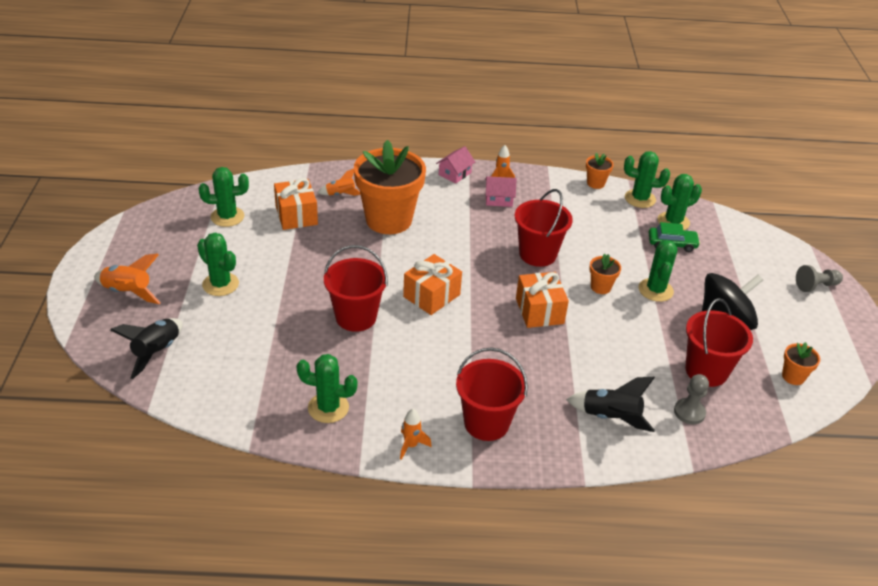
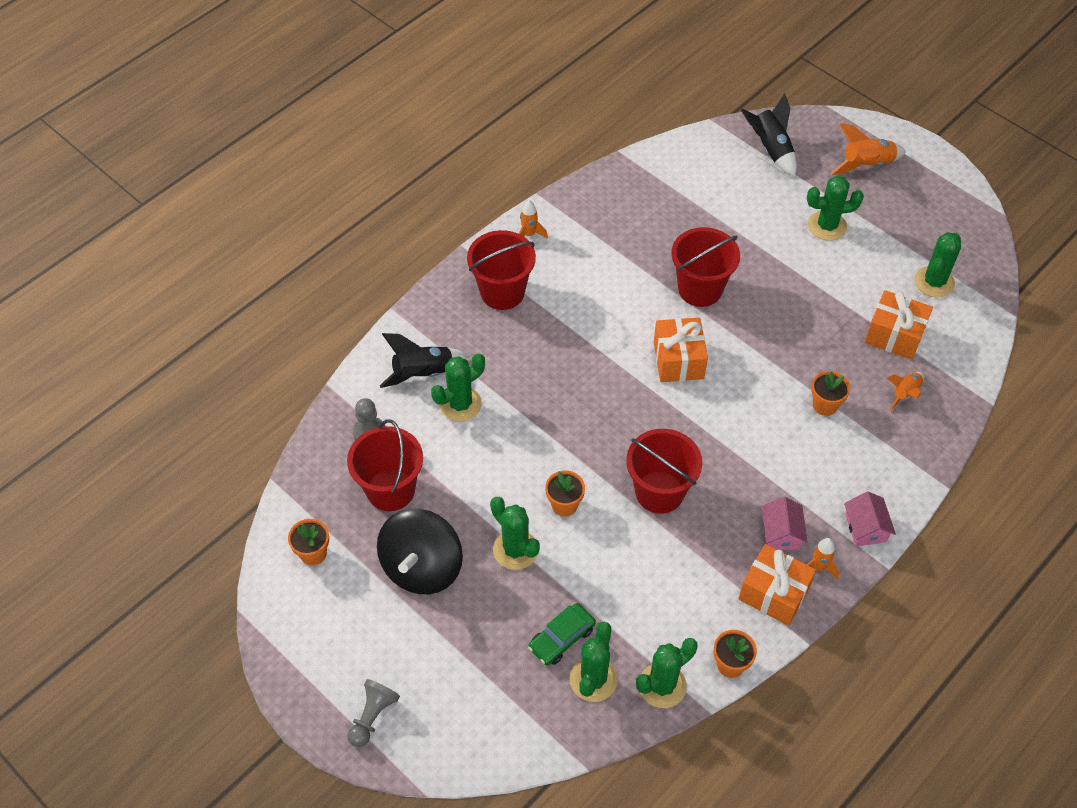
camera: 135 degrees right, 15 degrees up
(328, 408) = (613, 212): green cactus -> green cactus (460, 404)
(389, 220) = (825, 405): orange flower pot -> orange flower pot, size x0.42
(499, 199) = (781, 533): pink house -> pink house turned 45 degrees counterclockwise
(539, 311) = (582, 426): orange gift -> orange gift (773, 593)

